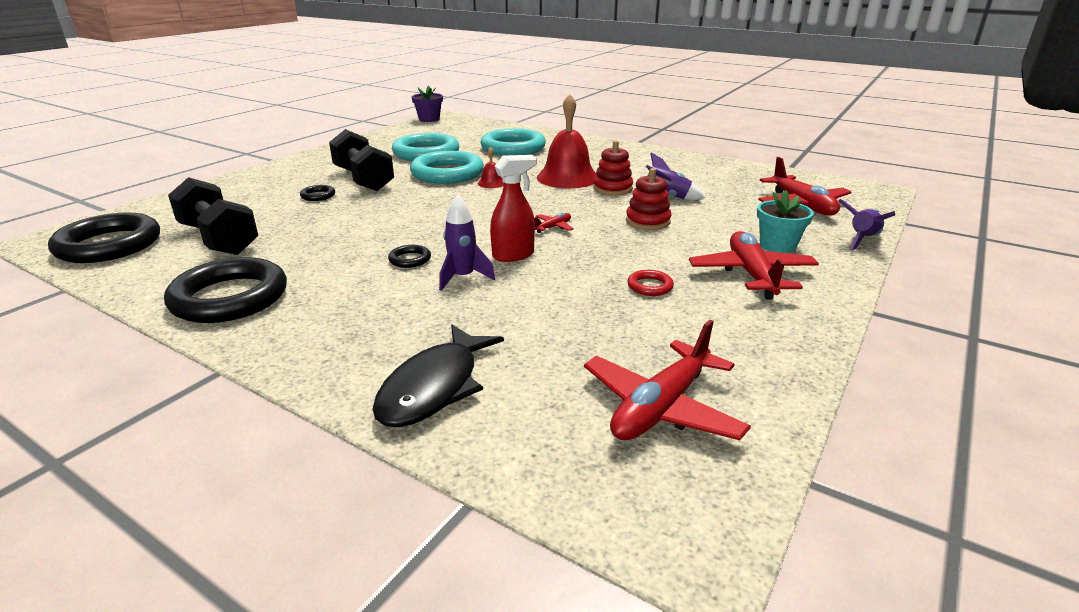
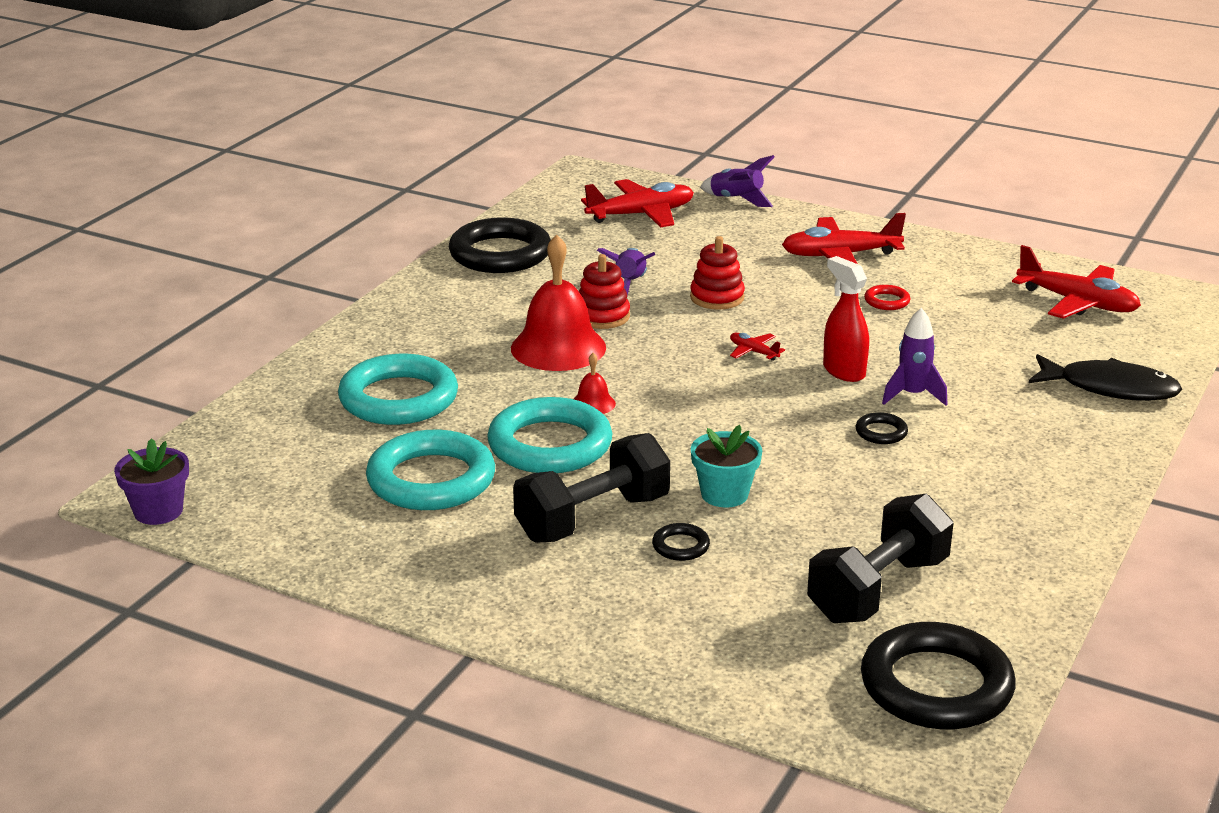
camera: 95 degrees left, 0 degrees up
(230, 298) = (1027, 529): black ring -> black ring (500, 254)
(777, 246) = (765, 238): turquoise flower pot -> turquoise flower pot (724, 494)

